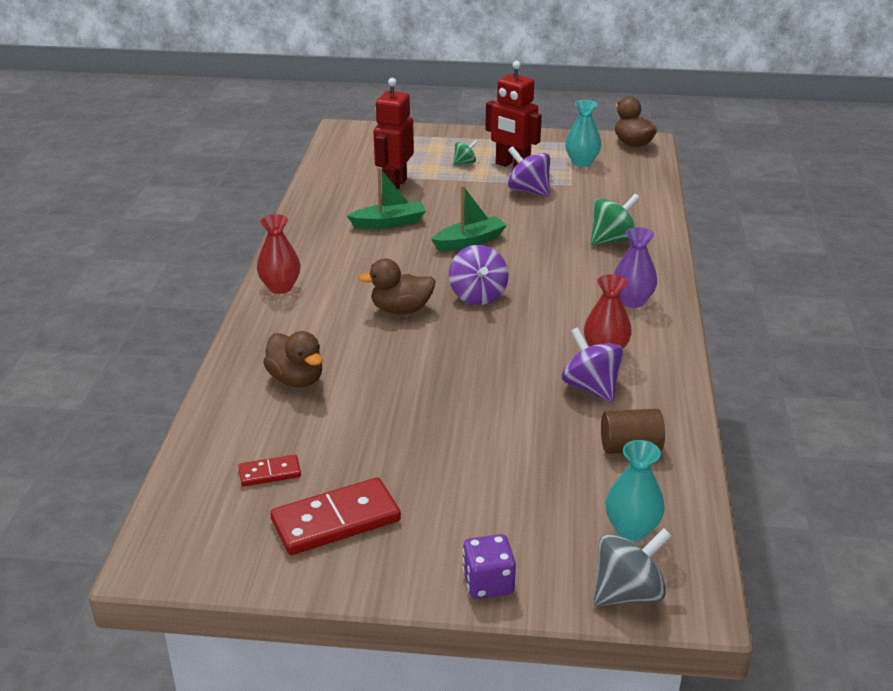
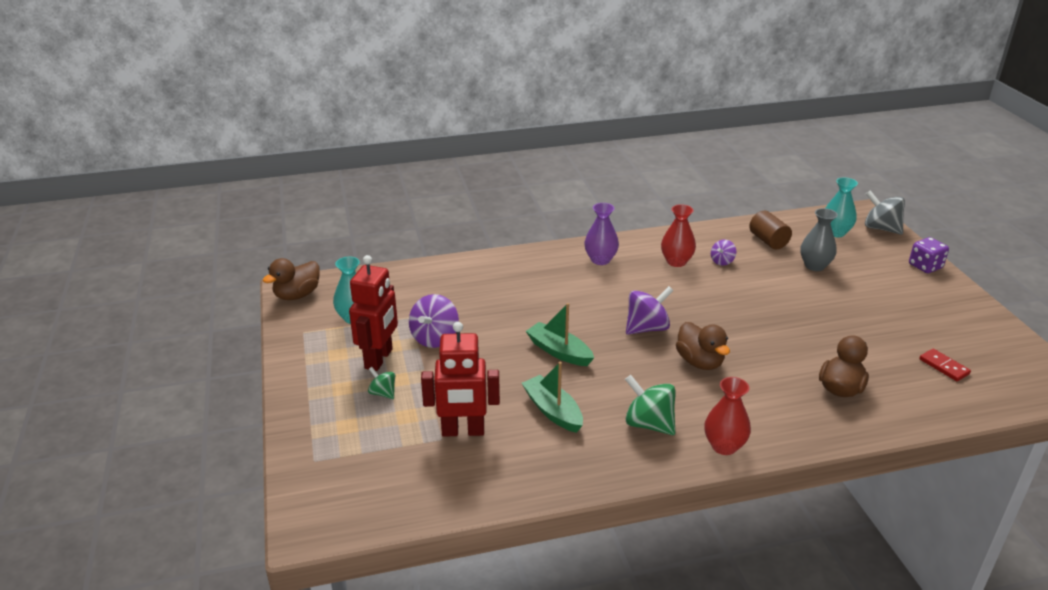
camera: 110 degrees left, 0 degrees up
(336, 521) = (947, 326): red domino -> none
(543, 464) = (814, 266): none -> grey vase
(591, 387) = (722, 261): purple spinning top -> purple spinning top, size x0.56
(612, 240) = (509, 280): green spinning top -> green spinning top (649, 424)

